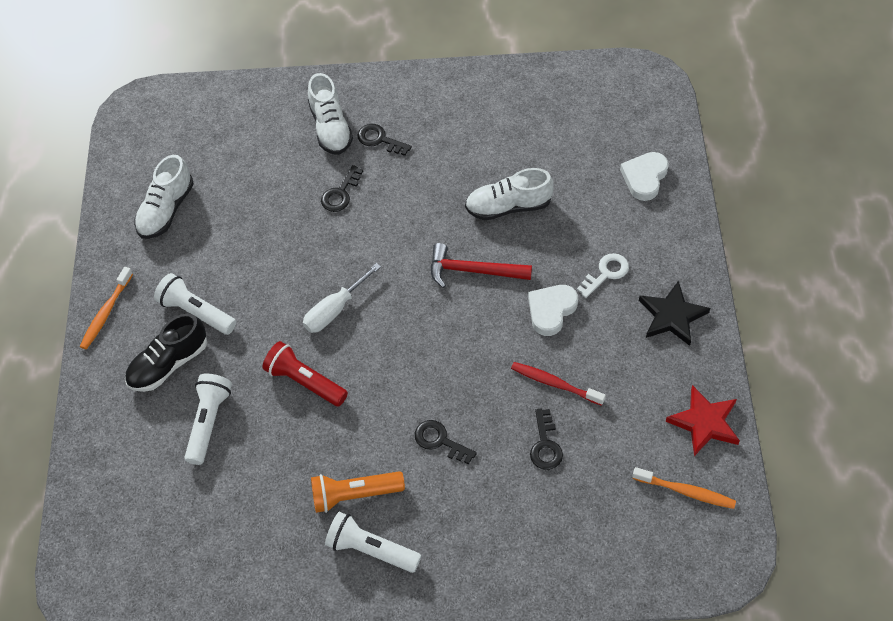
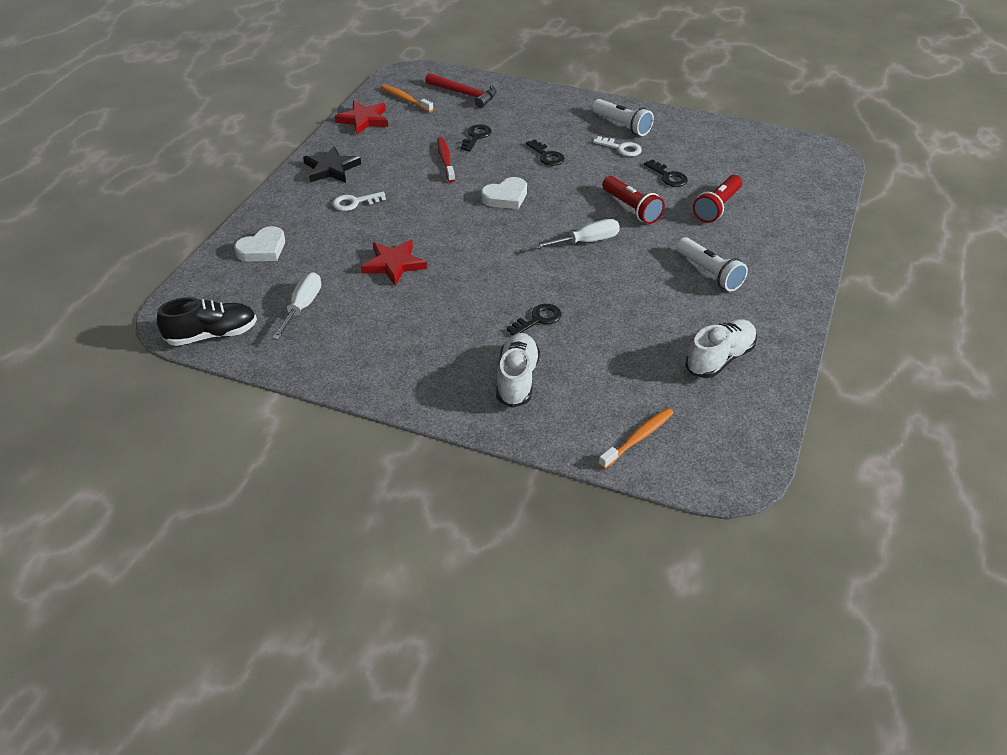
camera: 160 degrees left, 15 degrees down
(106, 313) = (795, 296): orange toothbrush -> orange toothbrush (638, 438)
(168, 364) = (743, 247): black shoe -> black shoe (212, 335)
(208, 422) = (717, 207): white flashlight -> red flashlight
(354, 495) = (621, 148): orange flashlight -> white key
(380, 139) = (473, 352): black key -> black key (668, 176)
(473, 271) = (456, 233): red hammer -> red hammer (464, 94)
(508, 206) = (393, 264): white shoe -> red star
(551, 310) = (415, 195): white heart -> white heart (506, 197)
(554, 130) = (302, 307): none -> white screwdriver
(555, 384) = (445, 160): red toothbrush -> red toothbrush turned 150 degrees counterclockwise

